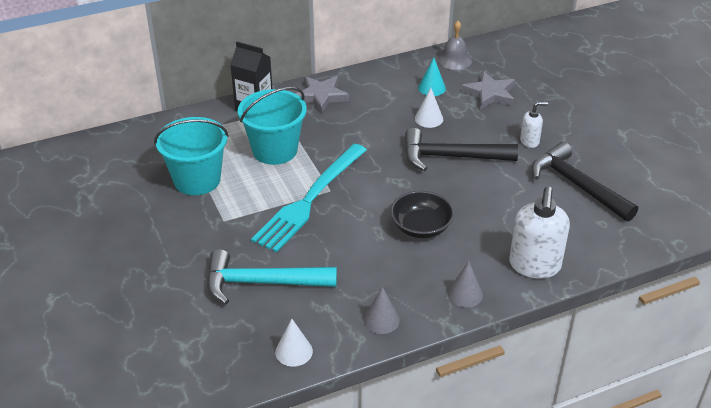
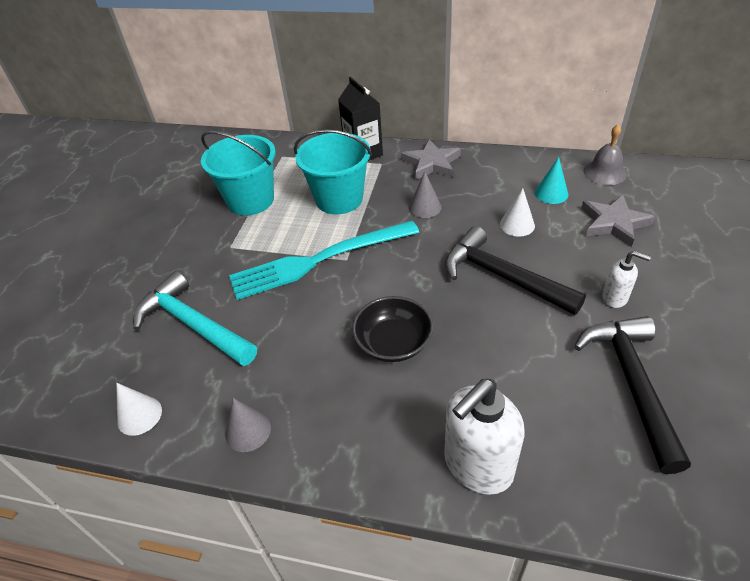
camera: 40 degrees right, 5 degrees up
(465, 294) = (361, 453): grey cone -> grey cone (424, 207)

